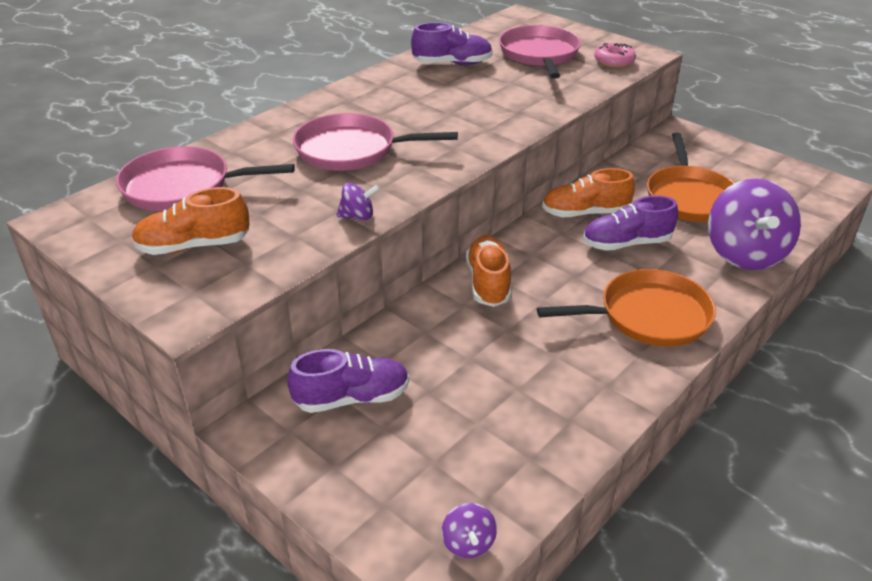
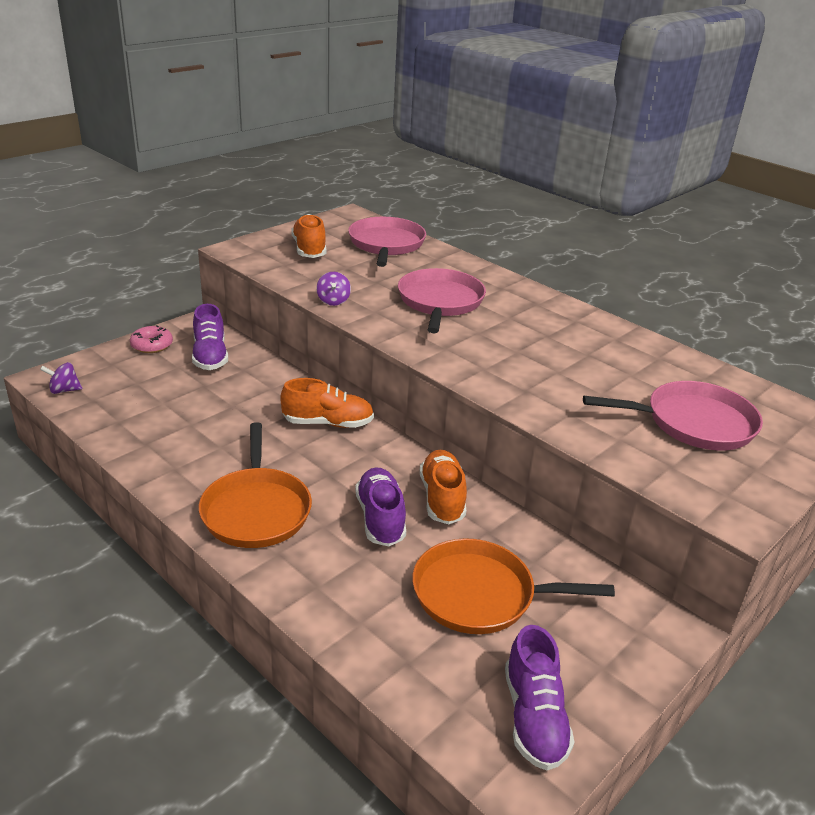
camera: 90 degrees right, 5 degrees down
(452, 63) = (642, 362): purple shoe -> purple shoe (534, 717)
(614, 61) = (695, 481): pink donut -> pink donut (152, 345)
(744, 254) = (348, 613): purple spinning top -> none

